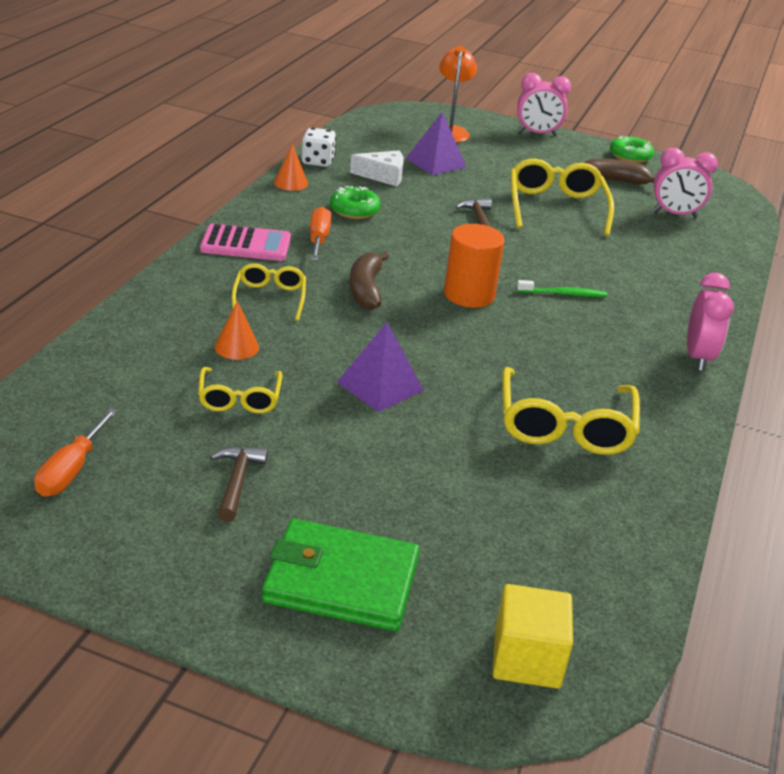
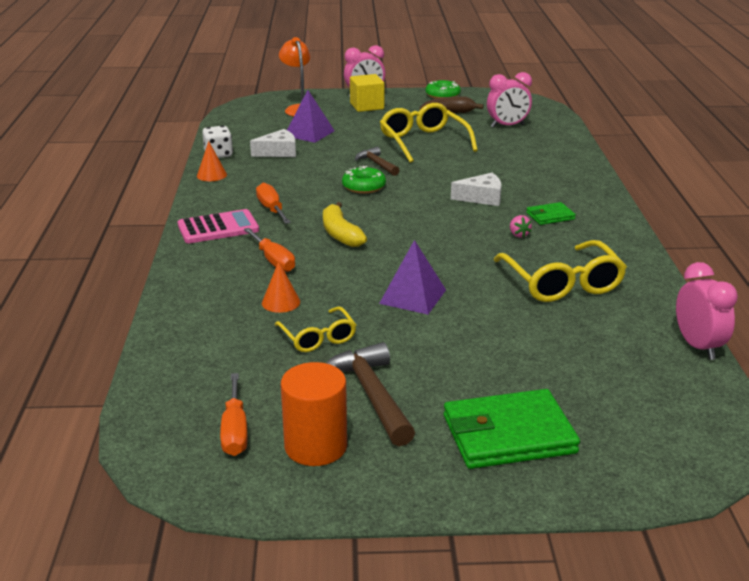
camera: 20 degrees left, 5 degrees down
(237, 481) = (371, 395): brown hammer -> brown hammer, size x1.64
(270, 298) = (273, 260): yellow glasses -> orange screwdriver
(354, 210) = (279, 182): green donut -> green donut (364, 187)
(366, 289) = (340, 234): brown banana -> yellow banana
(469, 295) = (418, 216): orange cylinder -> orange cylinder (316, 446)
(527, 659) = (675, 438): yellow cube -> yellow cube (367, 106)
(563, 294) = (482, 198): green toothbrush -> white cheese
(566, 351) = (518, 234): none -> pink strawberry
(625, 340) = (550, 216): none -> green wallet
(698, 357) = (605, 213): pink clock -> pink clock (698, 346)

